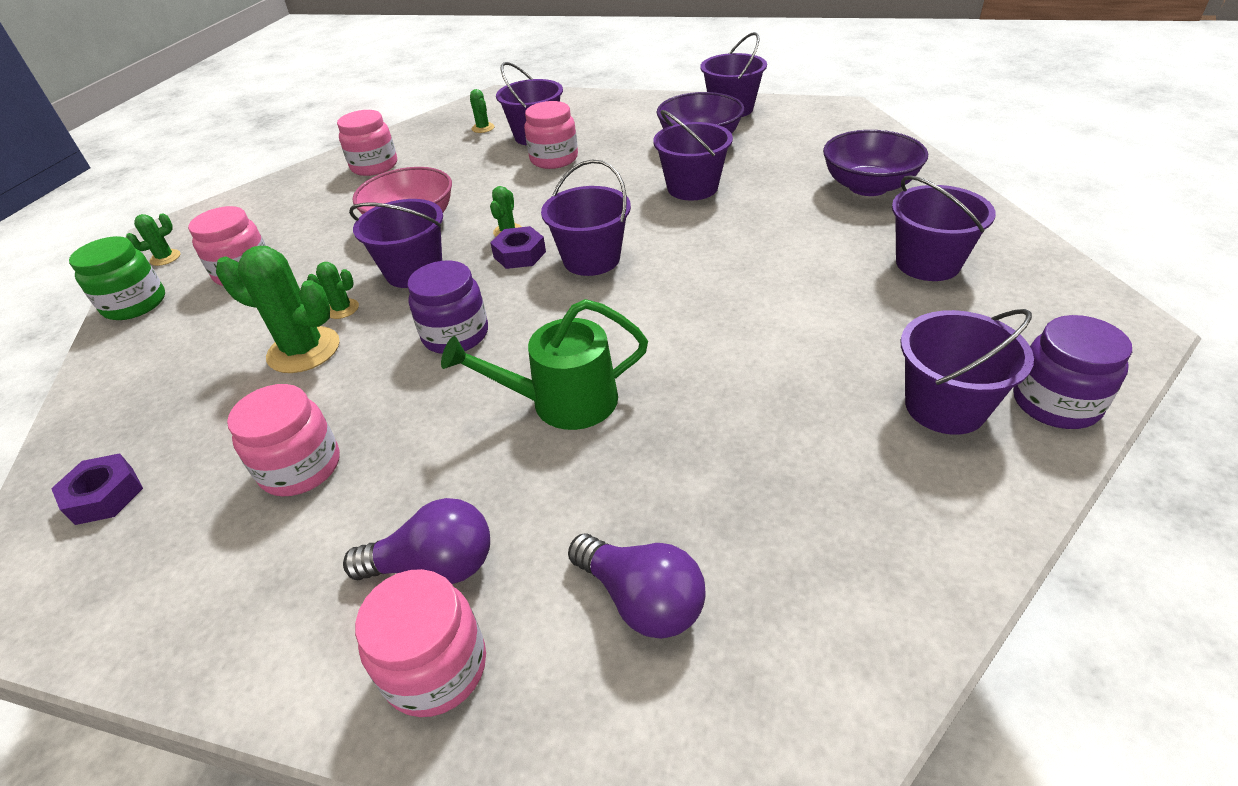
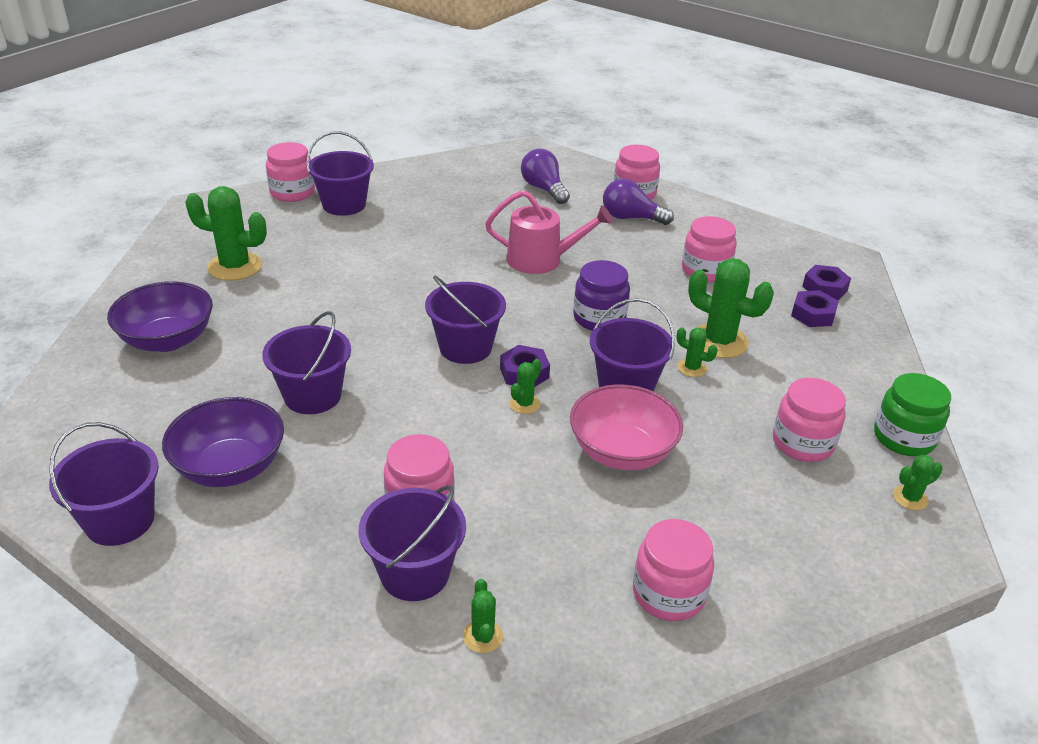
camera: 165 degrees left, 5 degrees down
(154, 433) = (813, 314): none -> purple nut
(563, 402) = (541, 260): green watering can -> pink watering can
(927, 263) = (235, 266): purple bucket -> green cactus
(1055, 403) = (292, 192): purple jar -> pink jar

